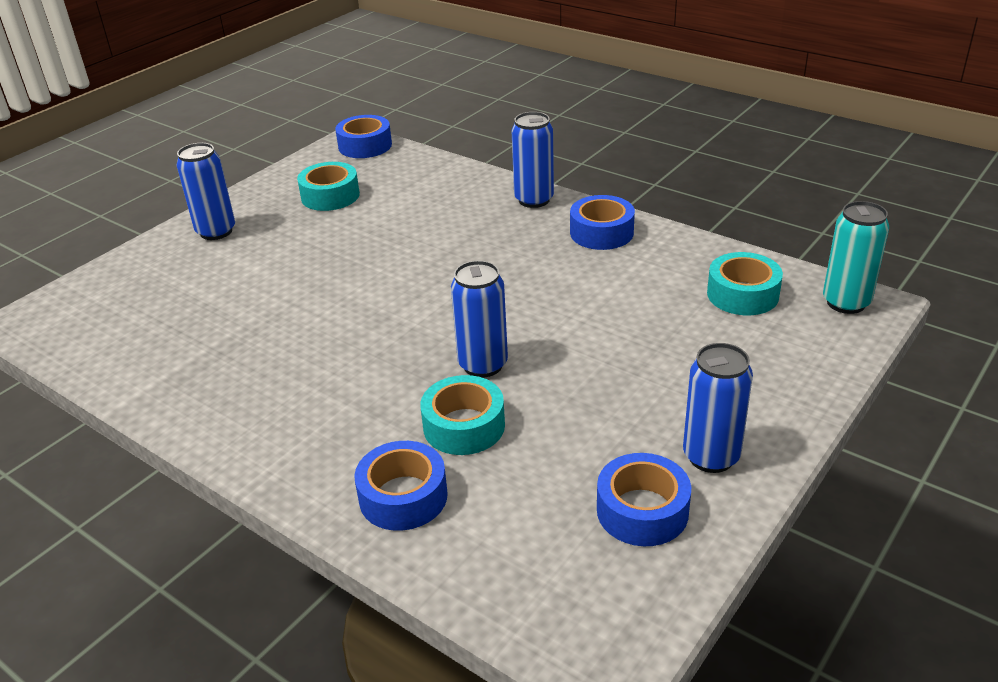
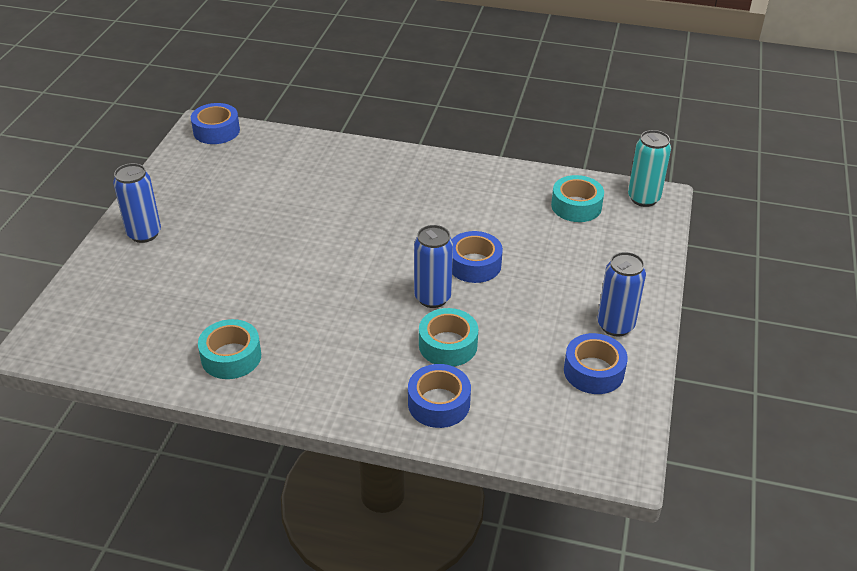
camera: 25 degrees left, 5 degrees up
(330, 196) = (220, 183): turquoise tape -> turquoise tape (231, 357)
(534, 200) = (387, 157): blue can -> none
(601, 232) = (454, 176): blue tape -> blue tape (474, 264)

